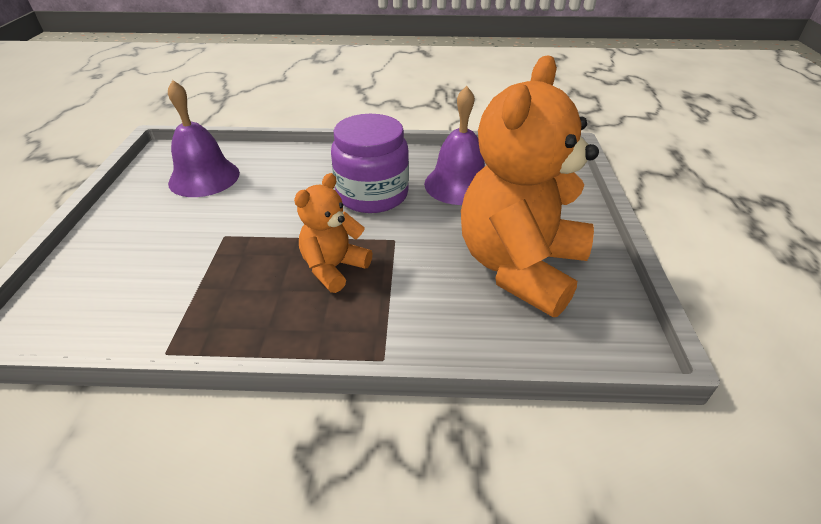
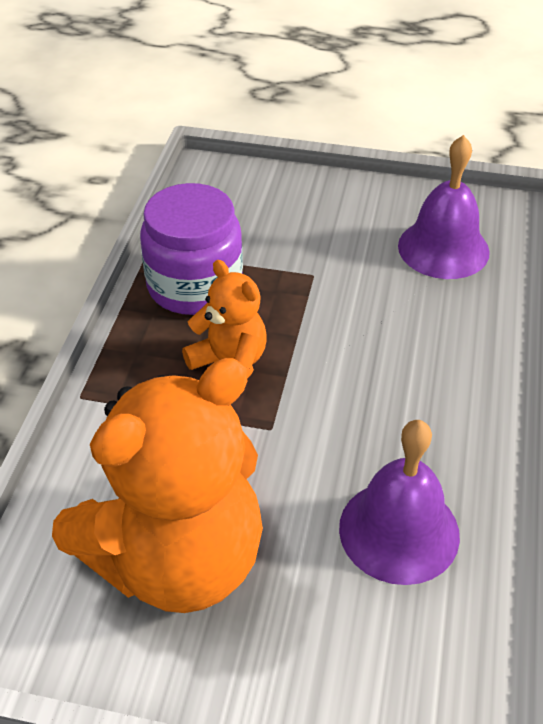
camera: 100 degrees right, 5 degrees up
(372, 194) = (382, 415): purple jar -> purple jar (195, 285)
(519, 267) = (177, 559): orange teddy bear -> orange teddy bear turned 105 degrees clockwise

